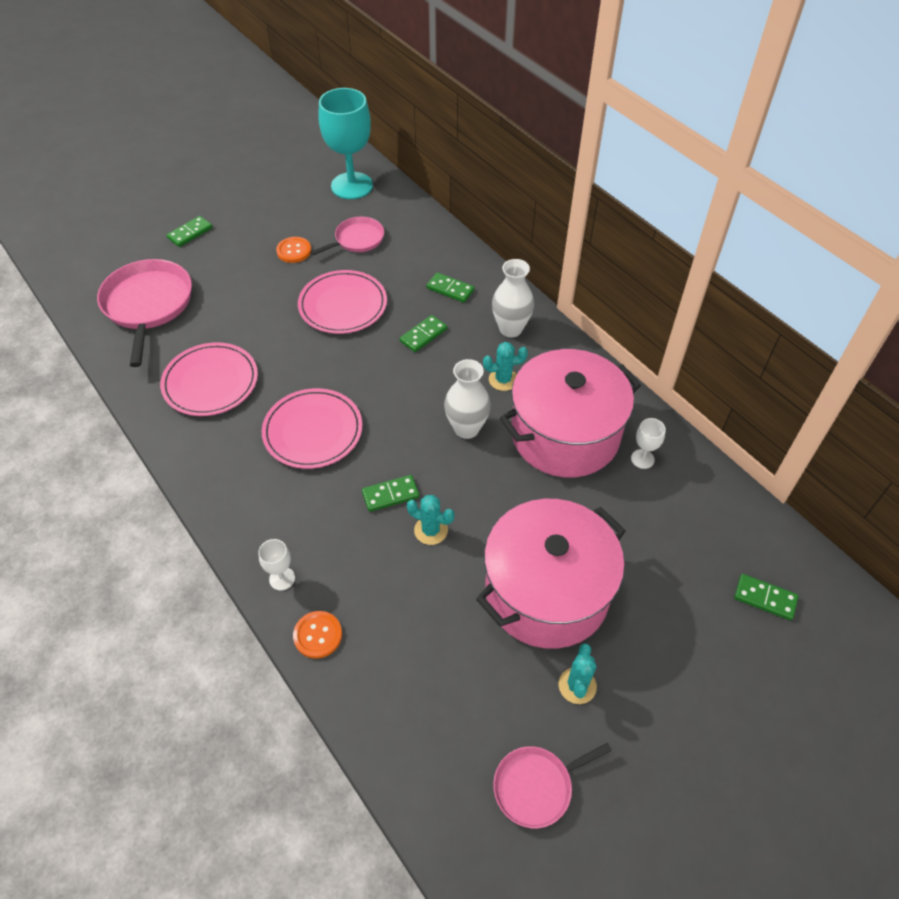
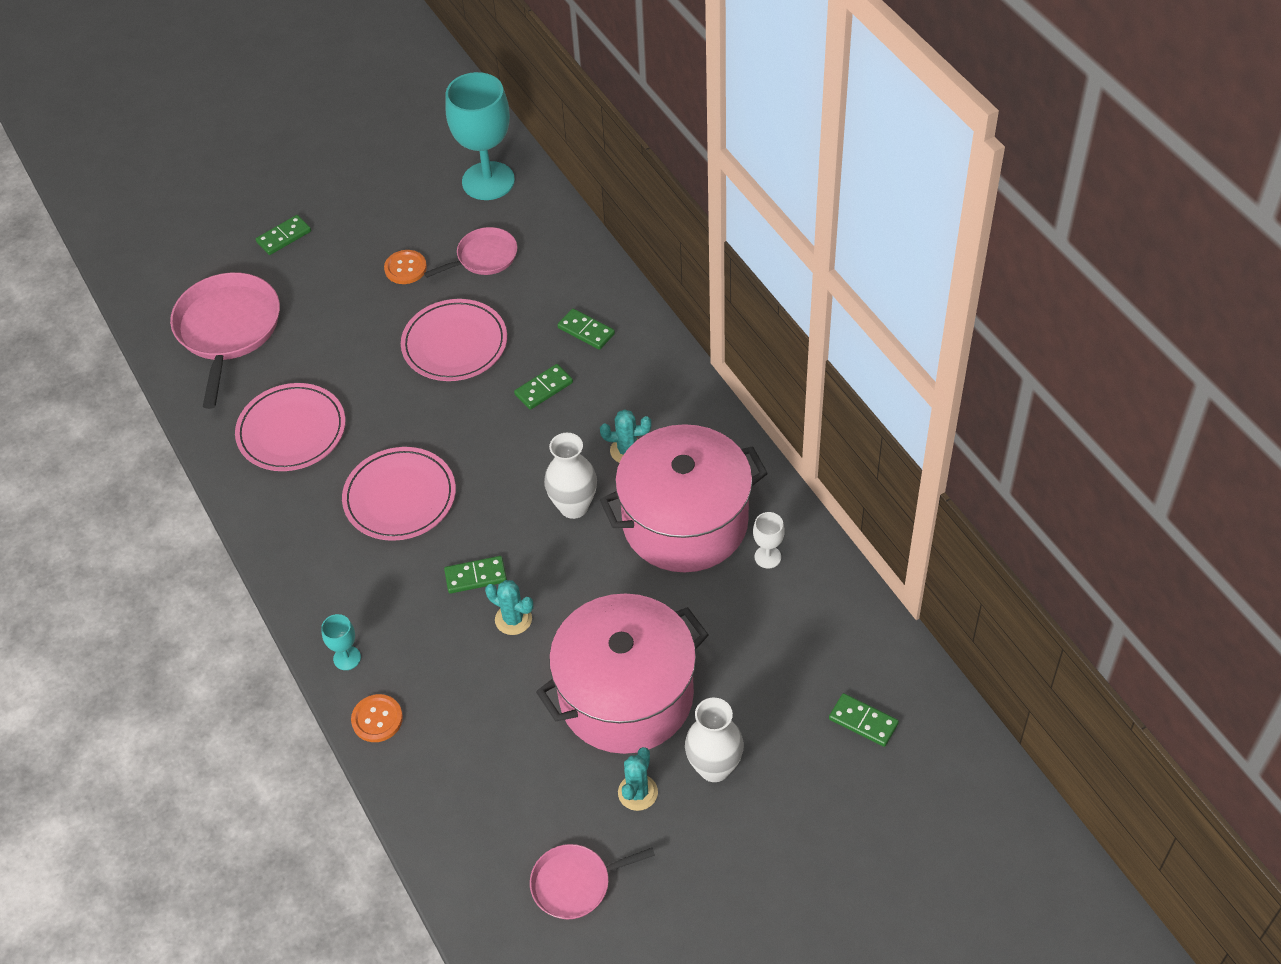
camera: 10 degrees right, 0 degrees up
(282, 578) = (347, 658): white goblet -> turquoise goblet
(510, 329) = (649, 387): white vase -> white vase (714, 767)

